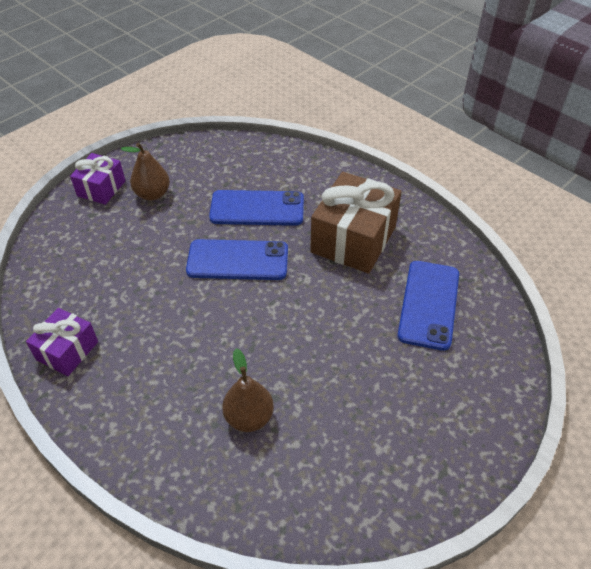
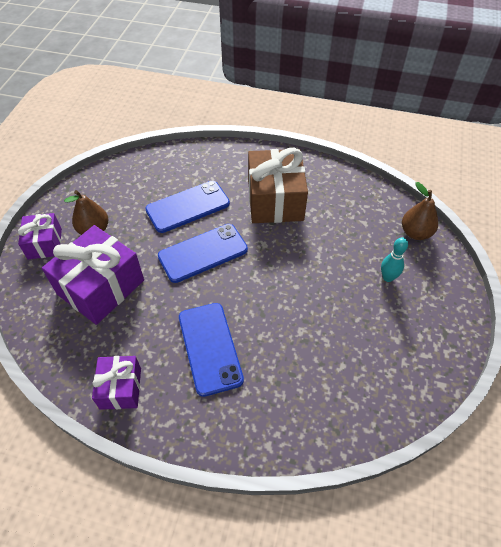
camera: 30 degrees left, 5 degrees up
(119, 250) = (101, 287): none -> purple gift
(249, 417) = (298, 364): brown pear -> brown pear (415, 233)
(420, 377) = (388, 277): none -> turquoise bowling pin
(429, 304) = (358, 224): blue phone -> blue phone (210, 348)

